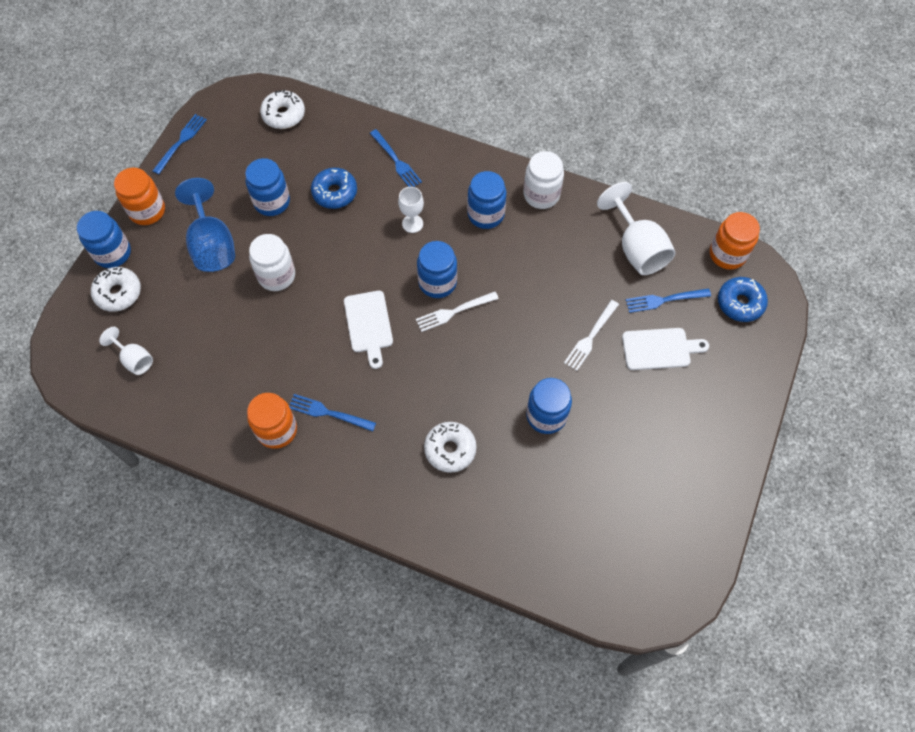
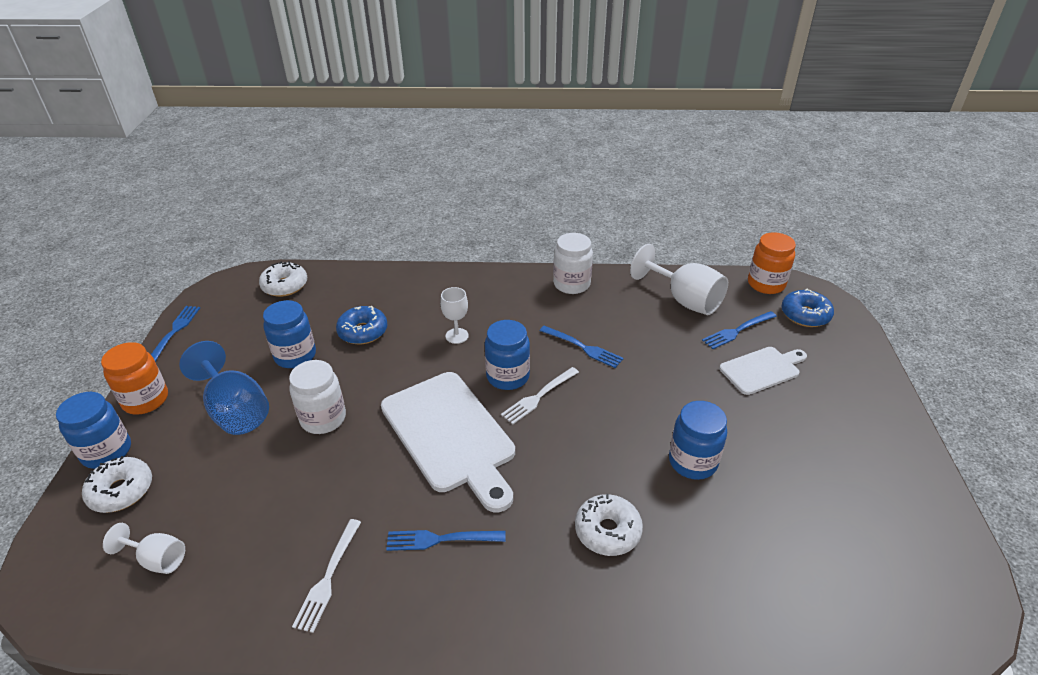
camera: 20 degrees left, 25 degrees down
(277, 430) = (381, 581): orange jar -> none
(369, 325) = (450, 434): white cutting board -> white cutting board, size x1.82
(396, 161) = (417, 293): blue fork -> blue fork (583, 347)
(486, 214) = (527, 311): blue jar -> none
(590, 337) = (690, 379): white fork -> white fork (328, 577)

